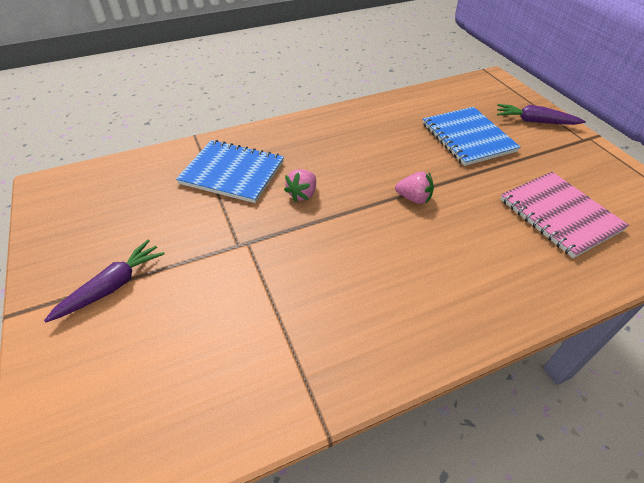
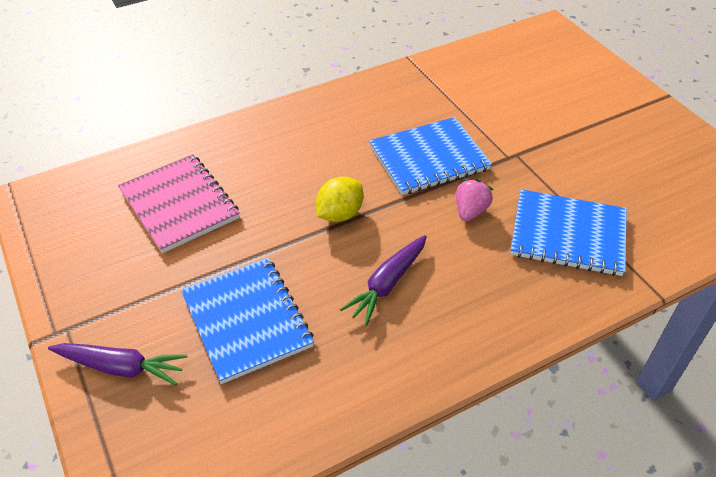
camera: 175 degrees right, 0 degrees up
(112, 286) = (605, 117): purple carrot -> purple carrot (387, 284)
(328, 246) = (429, 158): none -> blue notebook
(414, 198) = (340, 214): pink strawberry -> yellow lemon

